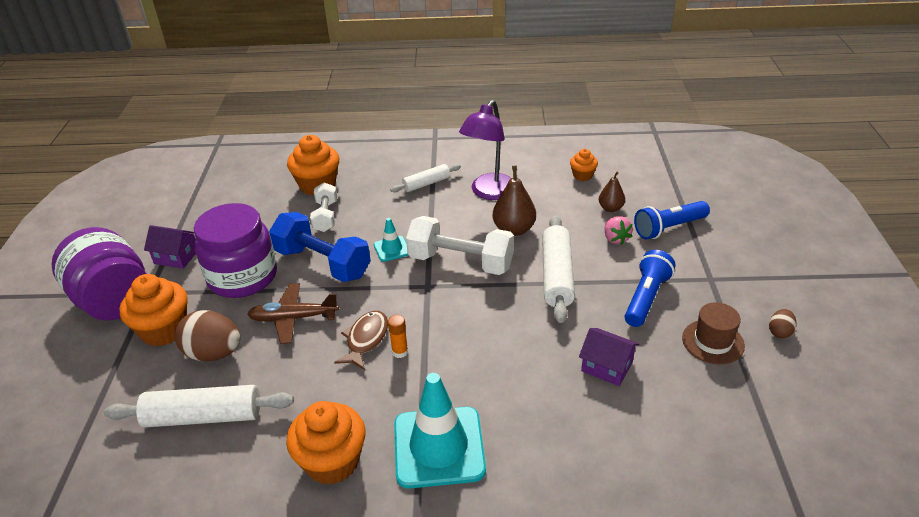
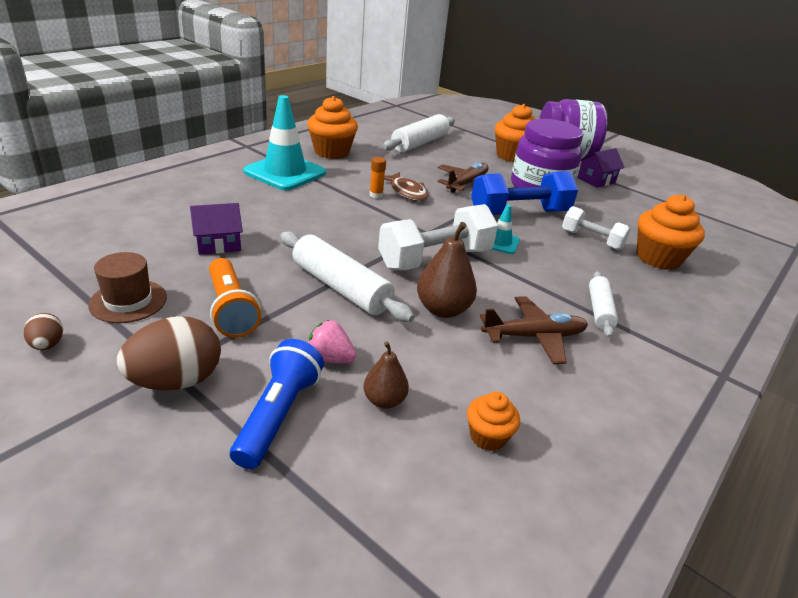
camera: 125 degrees right, 5 degrees down
(213, 353) = (468, 158): brown egg -> brown egg (176, 381)
(489, 192) = (534, 336): purple lamp -> brown plane
(646, 298) = (231, 309): blue flashlight -> orange flashlight

